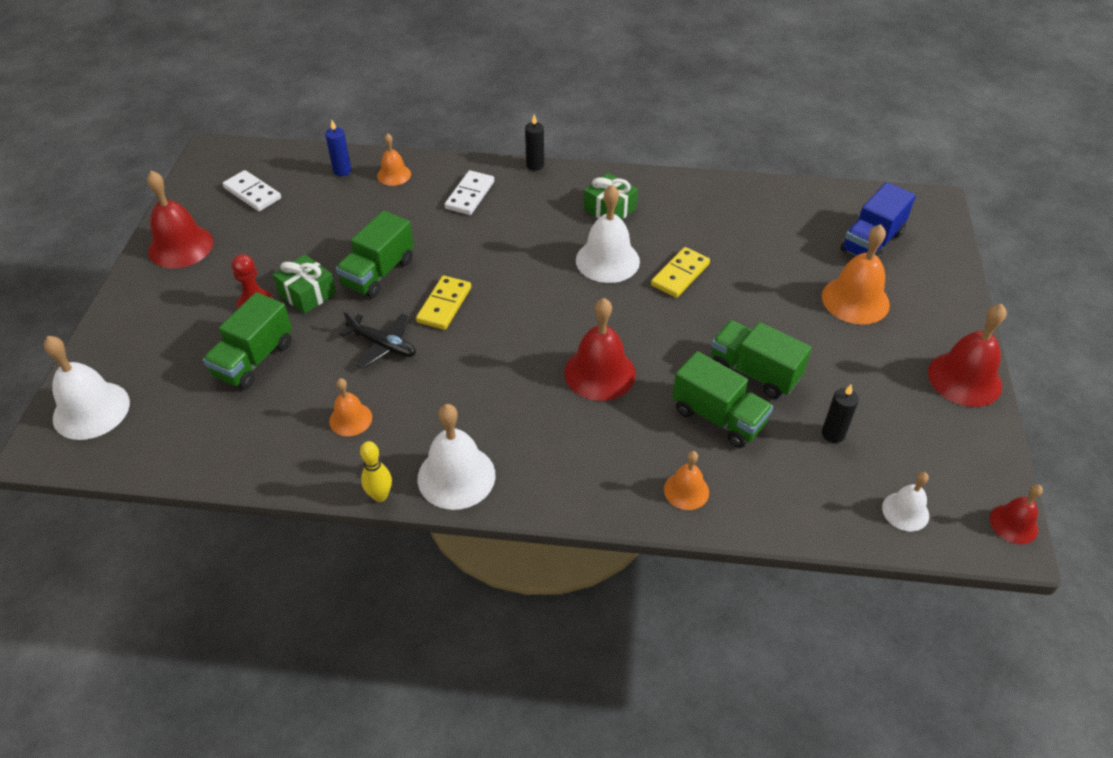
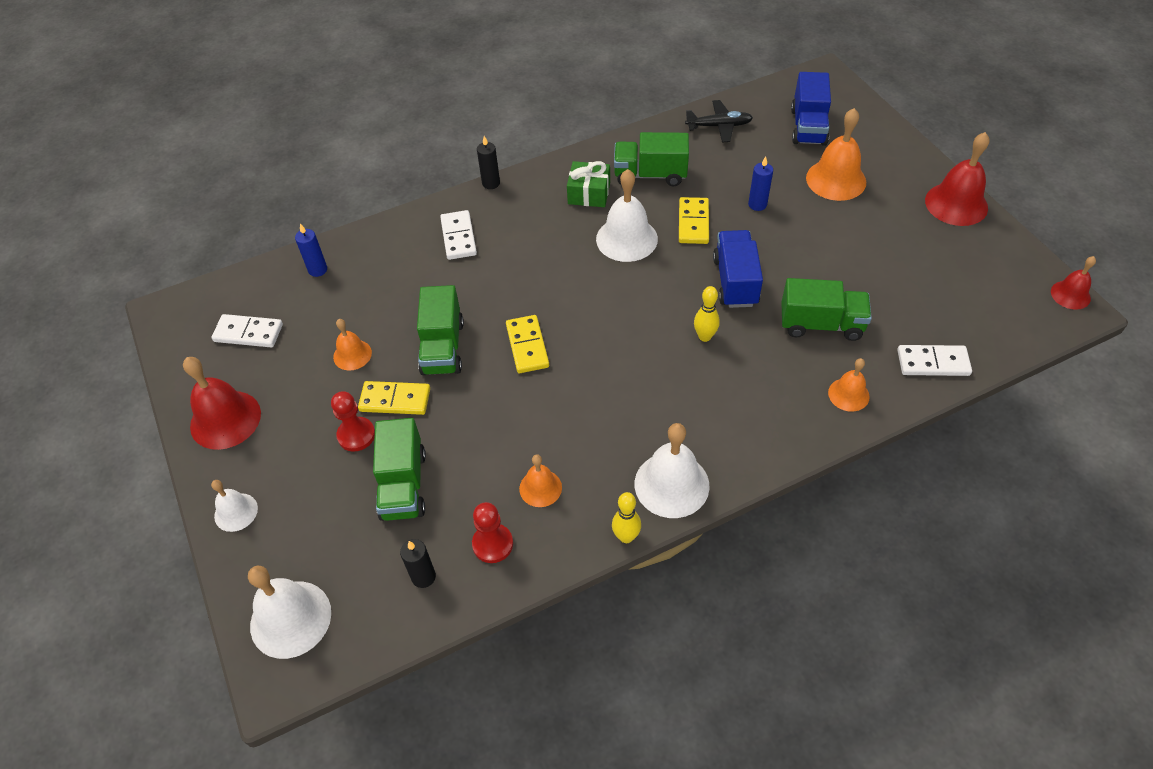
camera: 30 degrees left, 5 degrees up
(275, 440) = (492, 544): none -> red pawn
(307, 294) = (395, 400): green gift -> yellow domino
(383, 345) = (507, 409): black plane -> black plane (719, 126)
(394, 175) = (371, 251): orange bell -> orange bell (352, 355)
(600, 373) = (704, 336): red bell -> yellow bowling pin
(671, 341) = (735, 281): none -> blue truck
(754, 372) = (815, 275): green truck -> green truck (650, 175)
(755, 286) = (757, 204): none -> blue candle
(798, 508) = (933, 362): none -> white domino
(833, 434) = (908, 293): black candle -> black candle (423, 577)
(905, 511) = (1000, 324): white bell -> white bell (236, 512)

